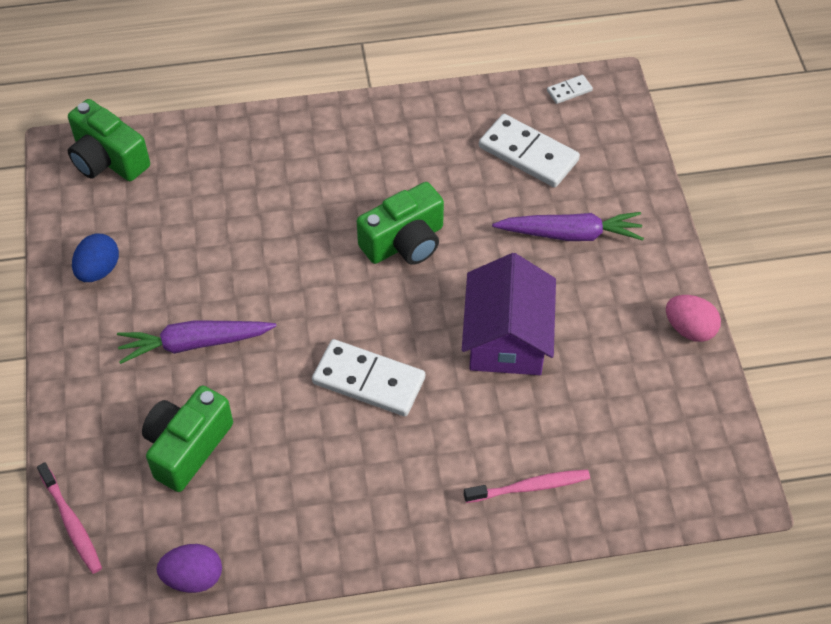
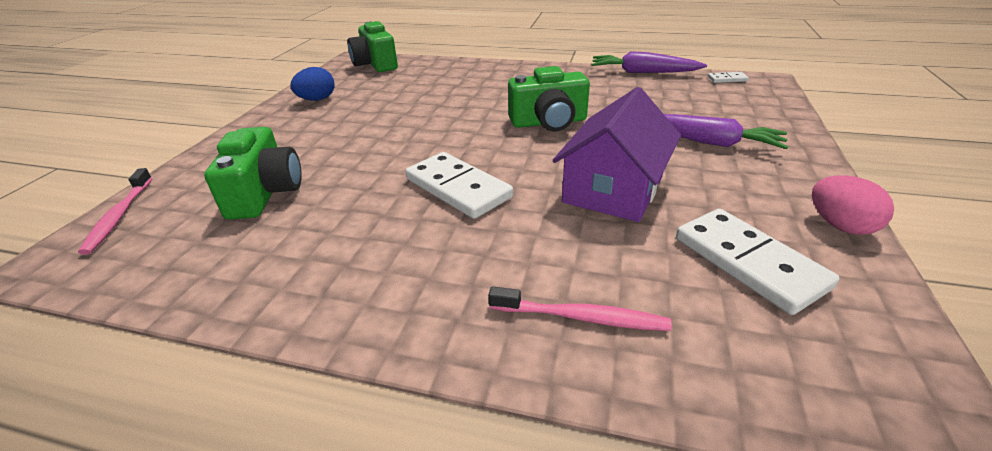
camera: 25 degrees right, 20 degrees down
(187, 447) = (265, 193): green camera -> green camera turned 120 degrees clockwise
(193, 577) = (152, 287): purple egg -> none
(194, 343) = (339, 140): purple carrot -> purple carrot (643, 72)
(528, 154) = (680, 99): white domino -> white domino (748, 262)

